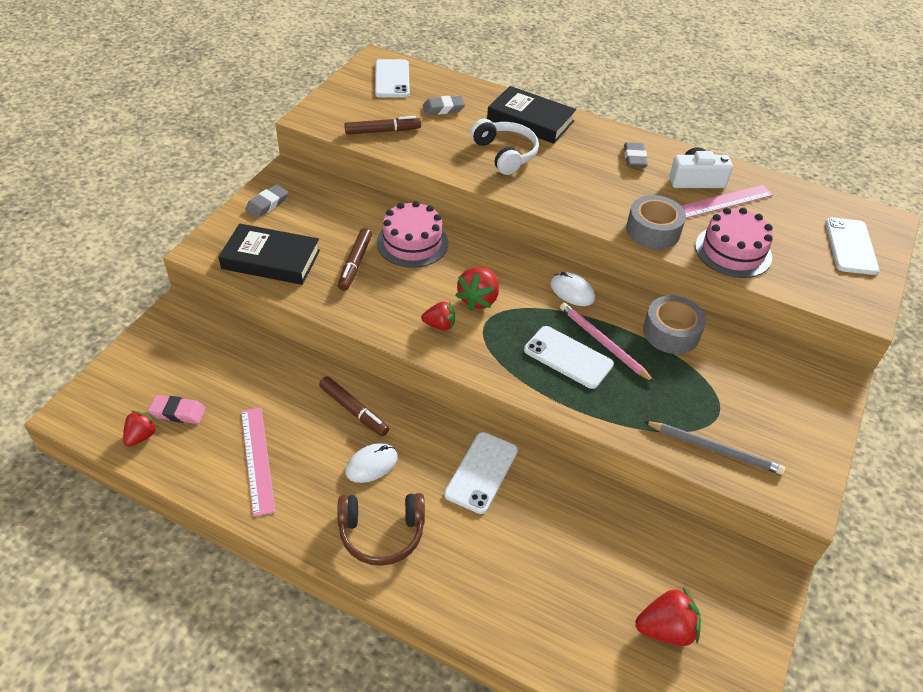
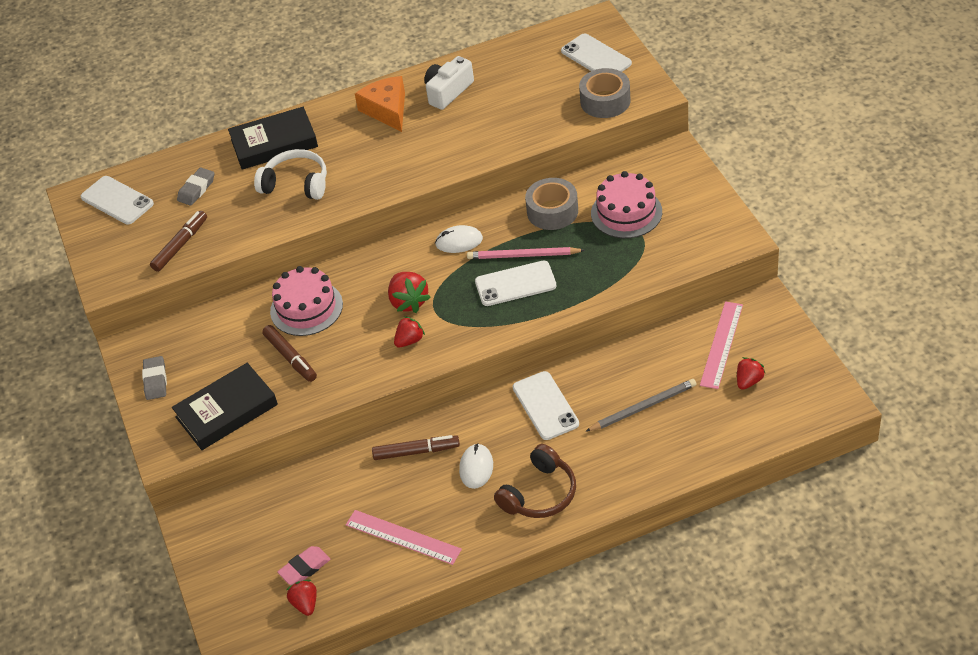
camera: 40 degrees left, 0 degrees up
(634, 158) = (387, 110): grey eraser -> orange cheese
(653, 230) = (470, 151): grey tape -> grey tape (605, 101)
(666, 629) = (748, 381): red strawberry -> red strawberry, size x0.66
(715, 449) = (665, 256): grey pencil -> grey pencil (643, 407)
(723, 202) = (485, 93): pink ruler -> pink ruler (722, 344)
(733, 251) = (535, 122): pink cake -> pink cake (626, 212)

